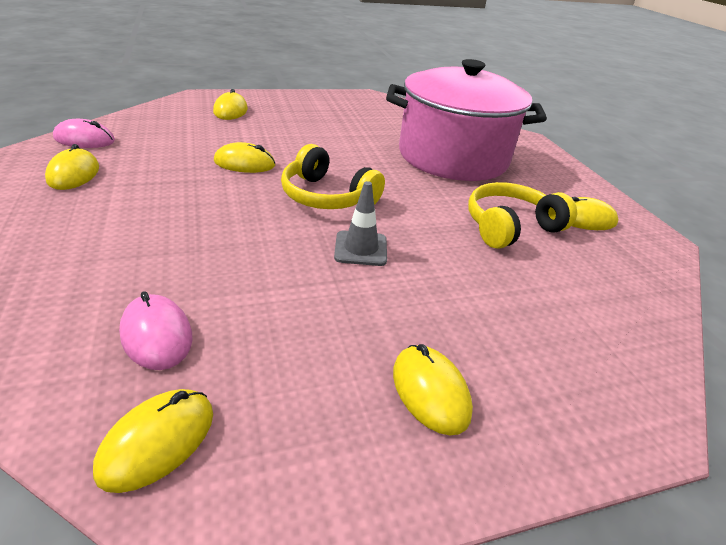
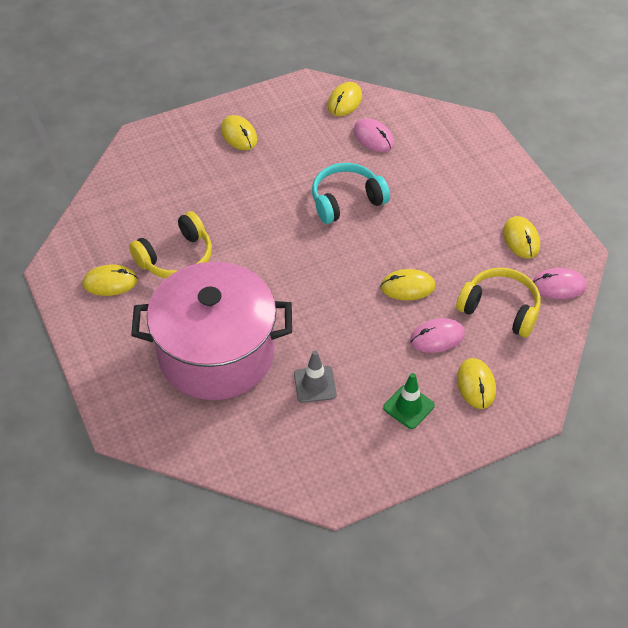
camera: 175 degrees right, 15 degrees up
(242, 133) = (437, 337): none -> pink mouse
(268, 246) = (346, 200): none -> turquoise headphones
(293, 111) = (408, 407): none -> green traffic cone
(327, 196) = (324, 259): yellow headphones -> yellow headphones (500, 309)
(361, 248) = (286, 211): grey traffic cone -> grey traffic cone (315, 384)

